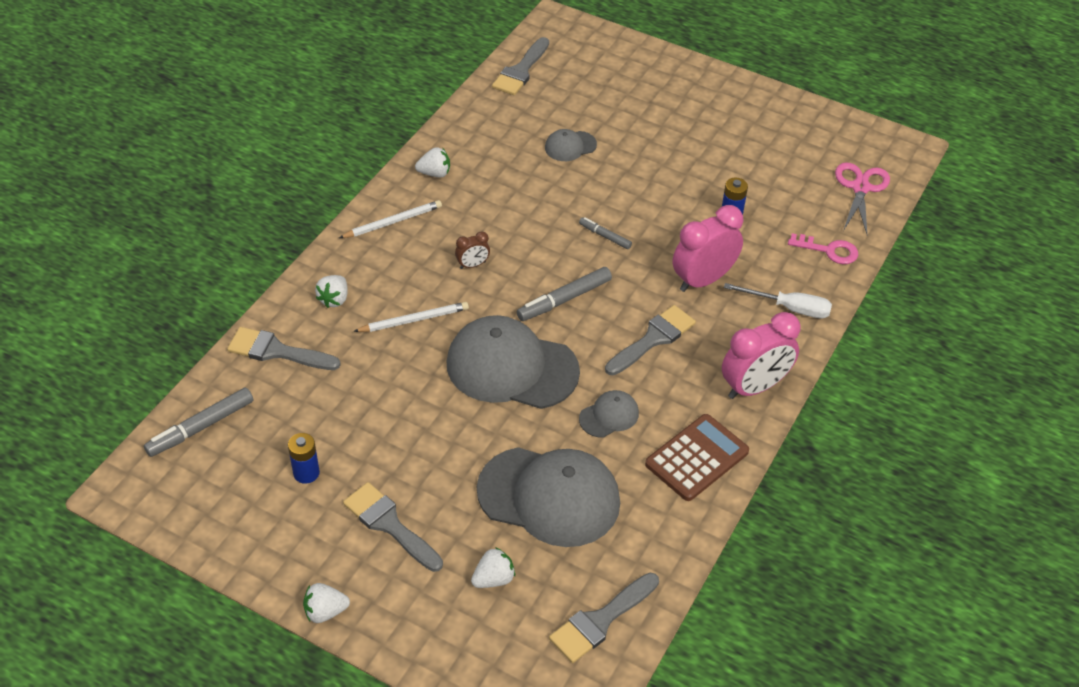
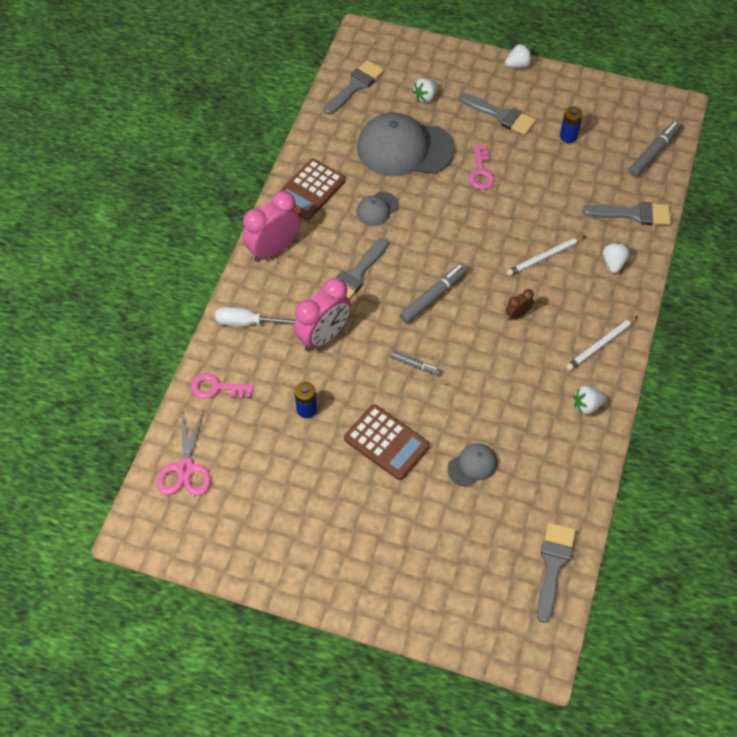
camera: 170 degrees right, 10 degrees up
(452, 442) = (481, 172): none -> pink key
(511, 367) = (457, 232): grey cap -> none
(652, 176) = (386, 442): none -> brown calculator

